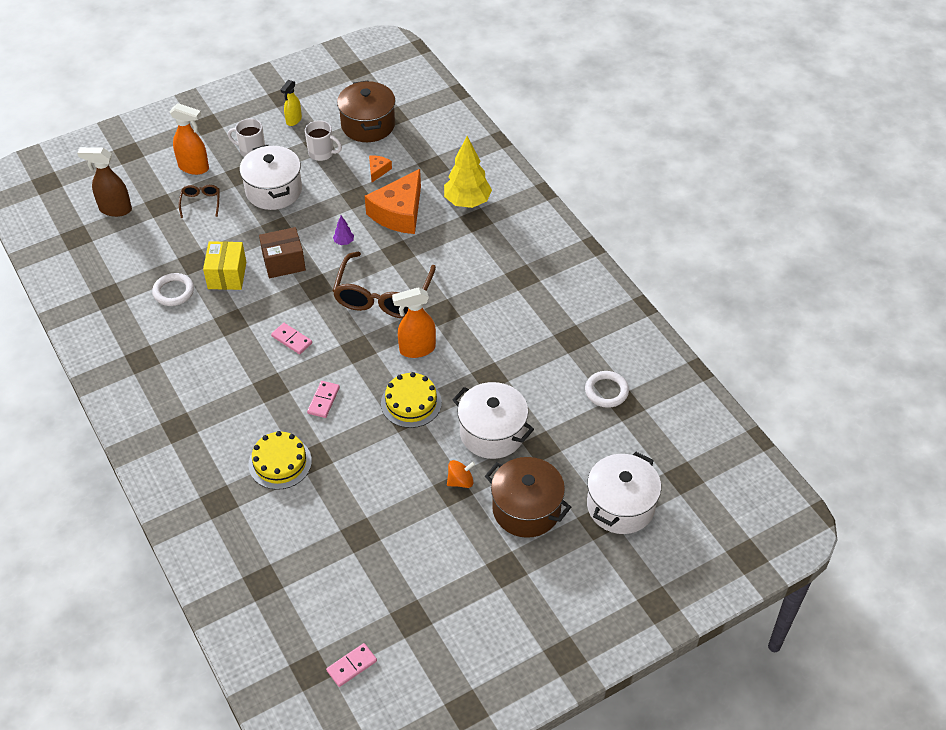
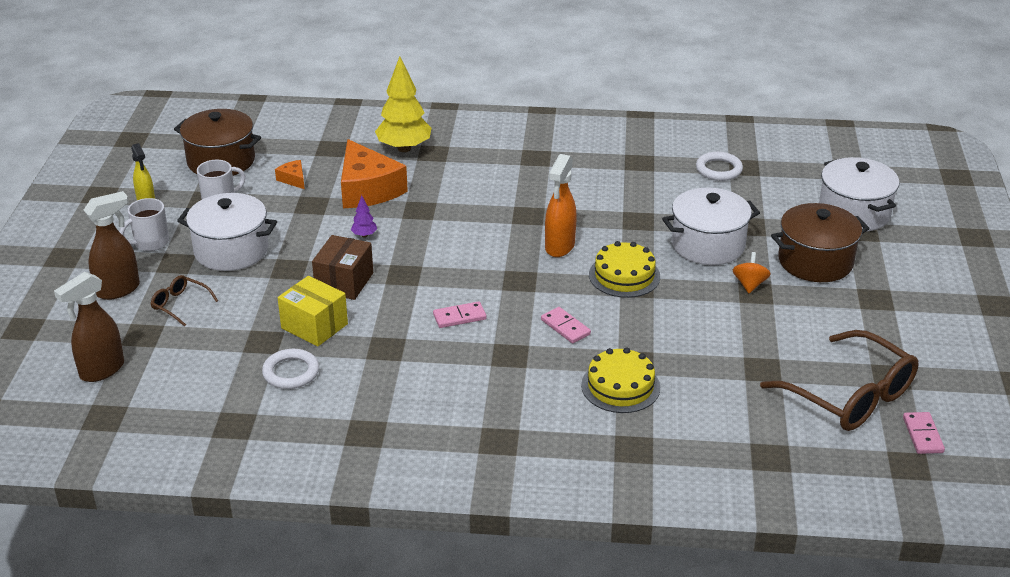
camera: 55 degrees left, 15 degrees down
(194, 167) = (118, 290): orange spray bottle -> brown spray bottle
(383, 295) = (466, 239): brown glasses -> brown glasses (849, 395)

